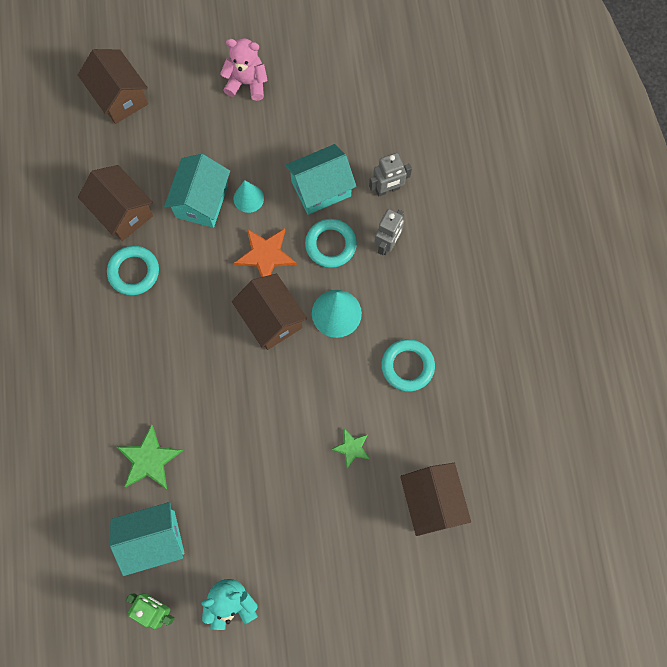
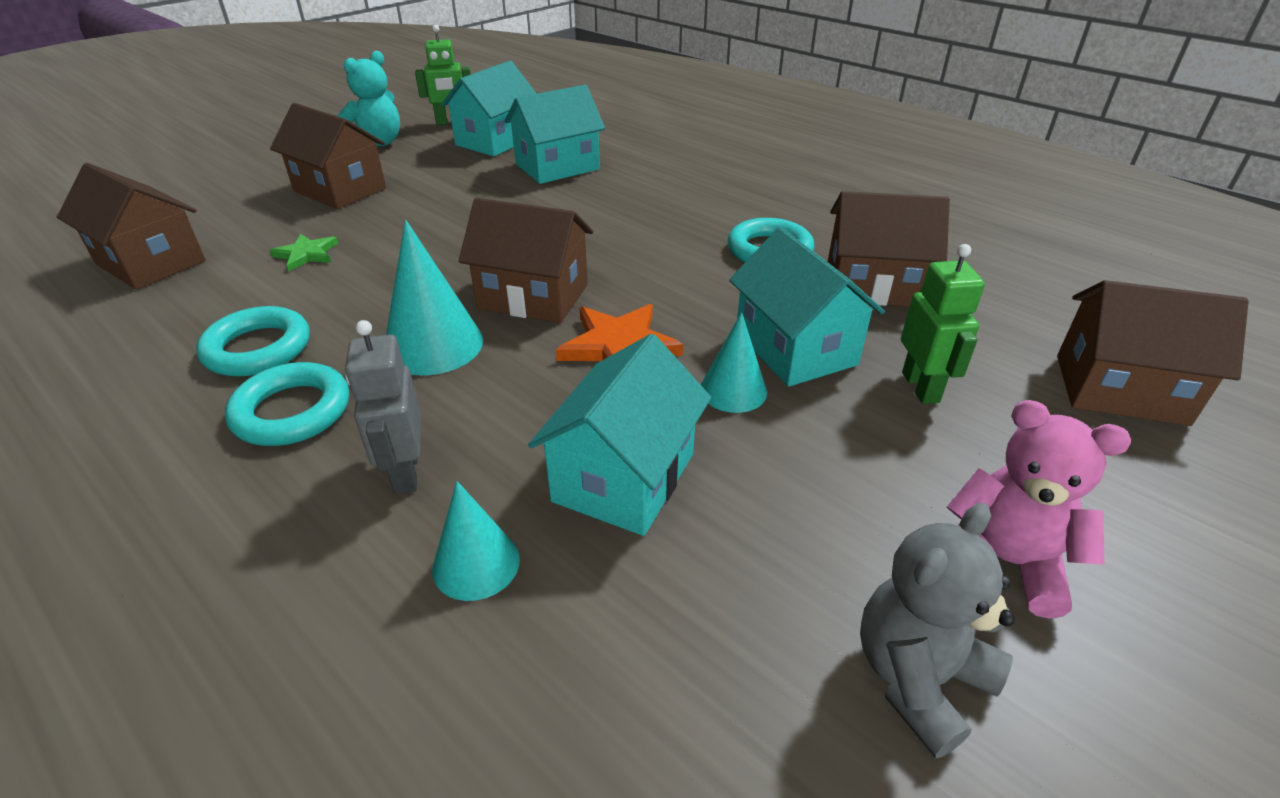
camera: 140 degrees right, 35 degrees down
(149, 459) = (557, 167): green star -> turquoise house
(183, 149) = (921, 387): none -> green robot
(247, 83) = (1003, 562): pink teddy bear -> pink teddy bear turned 120 degrees counterclockwise
(295, 529) = (340, 190): none -> brown house
(306, 78) = (918, 678): none -> grey teddy bear
(330, 245) = (521, 412): turquoise ring -> turquoise ring (292, 411)
(387, 189) = (476, 564): grey robot -> turquoise cone

